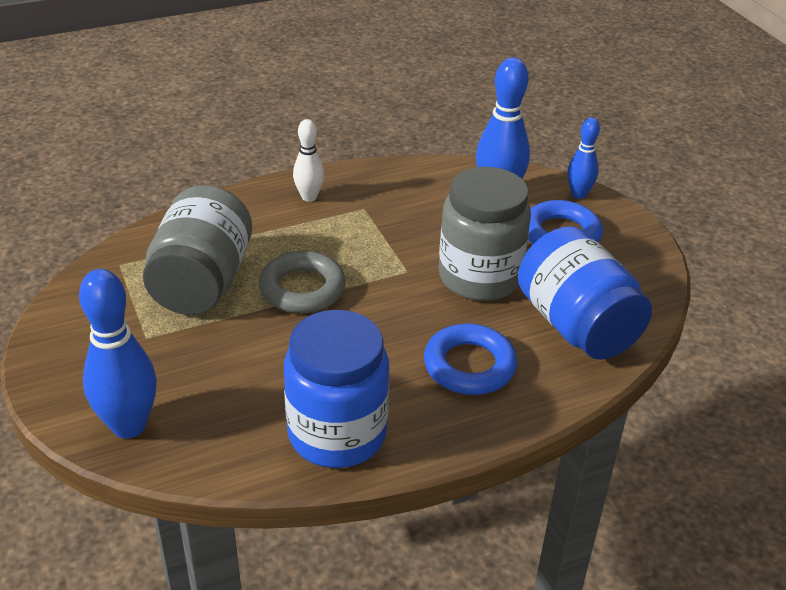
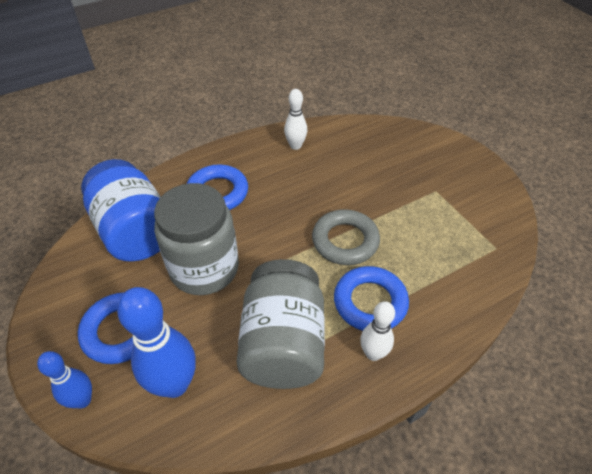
camera: 175 degrees right, 10 degrees up
(129, 426) = (411, 139): blue bowling pin -> none
(202, 282) = (423, 238): grey jar -> grey jar (283, 343)
(296, 231) = (370, 302): none -> blue ring
(337, 434) = (295, 146): blue jar -> white bowling pin

